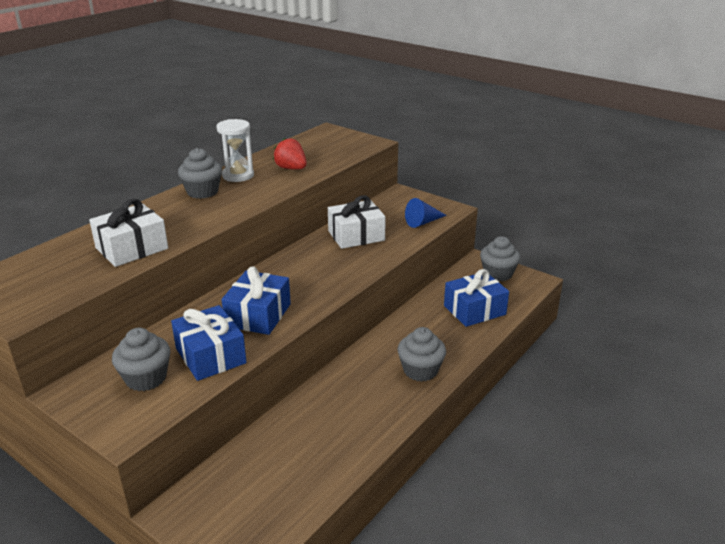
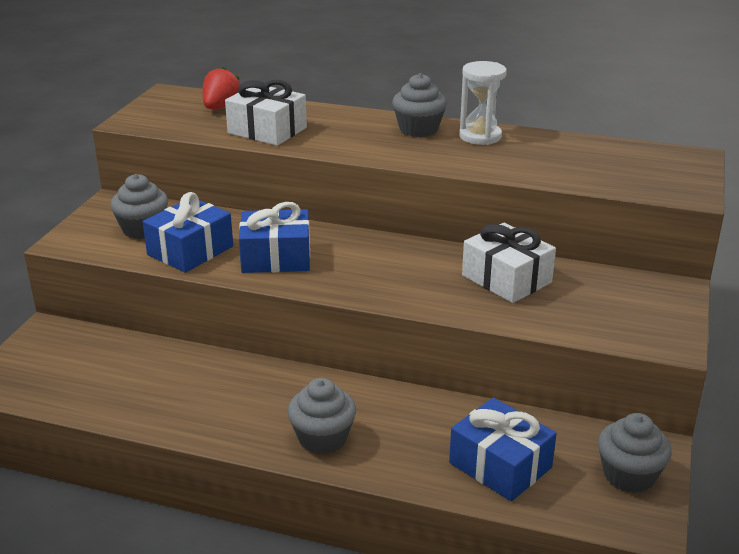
camera: 70 degrees right, 0 degrees up
(291, 168) = (533, 160): red strawberry -> red strawberry (221, 107)
(423, 222) = (598, 325): blue cone -> none

